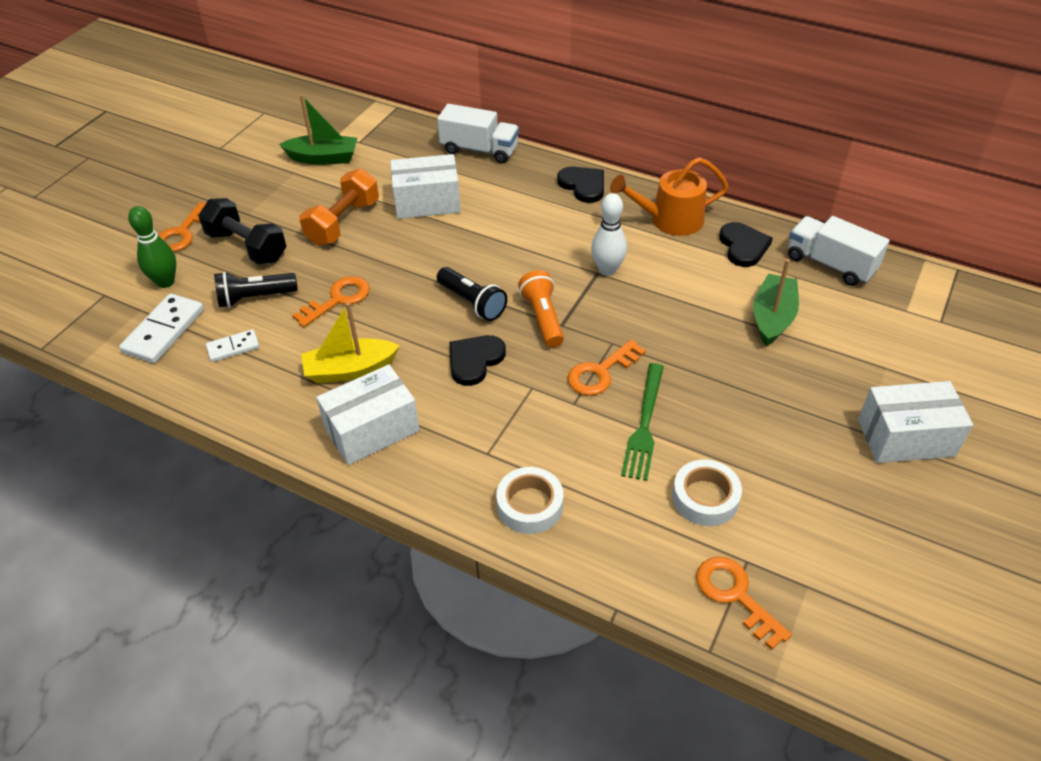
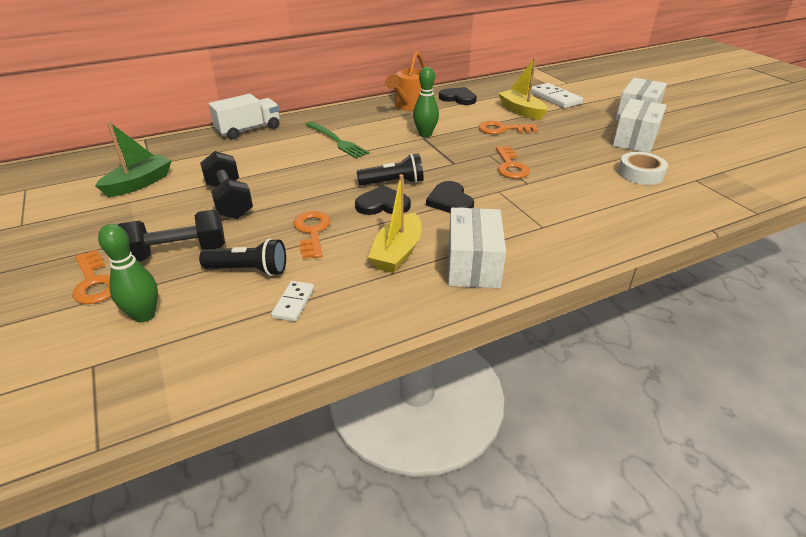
camera: 55 degrees left, 10 degrees down
(164, 331) = (212, 338): white domino -> white domino (555, 98)
(255, 298) = (249, 270): black flashlight -> black flashlight turned 105 degrees counterclockwise
(343, 222) = (229, 200): orange dumbbell -> black dumbbell
(427, 202) = (267, 163): white box -> white box (635, 140)
(530, 505) = (604, 228): white tape -> none
(543, 318) = (440, 166): orange flashlight -> none
(583, 185) = (341, 115): black heart -> black heart (383, 204)
(607, 270) = (425, 134): white bowling pin -> green bowling pin
(644, 424) = (567, 169): green fork -> green fork (336, 141)
(735, 596) = (720, 191): orange key -> orange key (502, 129)
(772, 318) = (521, 111): green boat -> yellow boat
(830, 264) = (499, 87): white truck -> none

